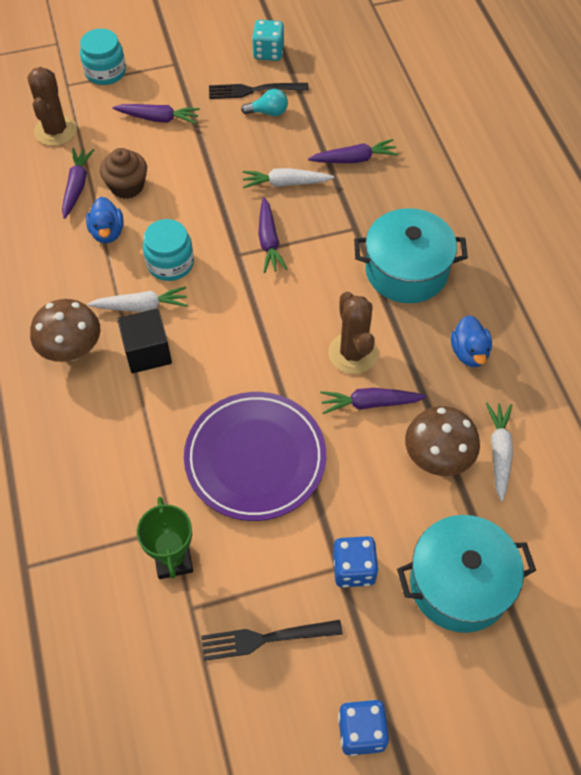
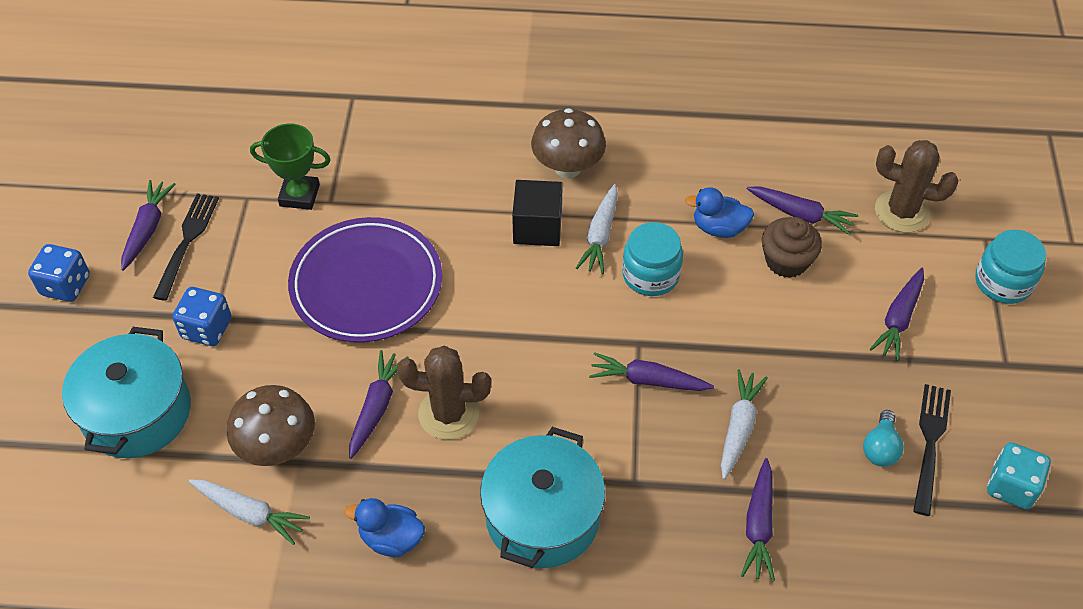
camera: 110 degrees right, 5 degrees down
(264, 687) = (147, 229): none -> purple carrot

